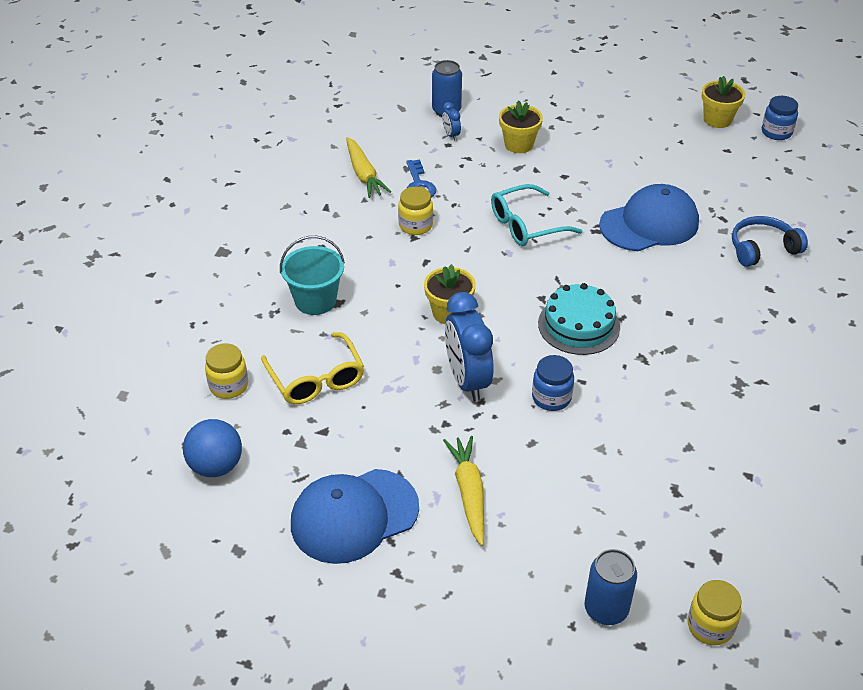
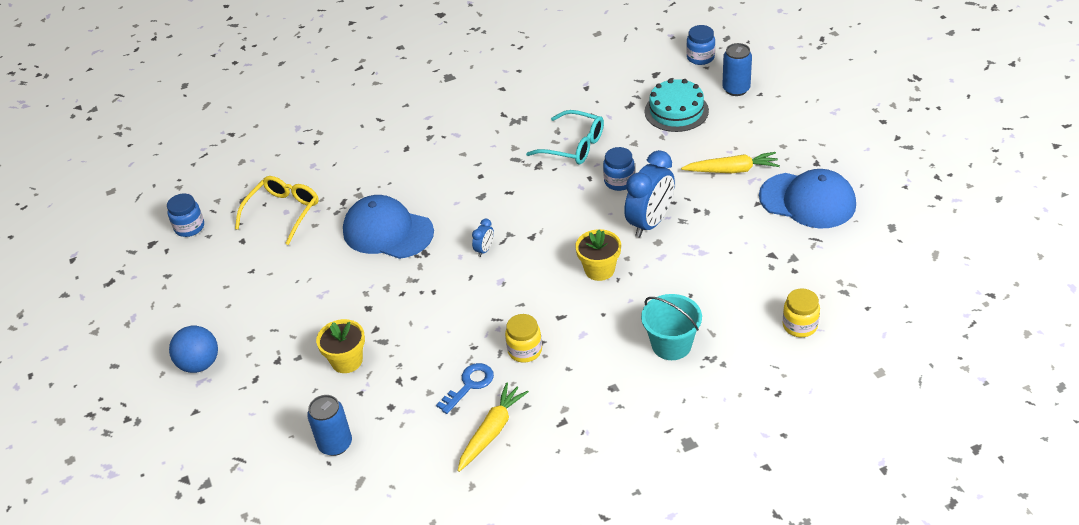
camera: 125 degrees left, 0 degrees up
(216, 466) = (860, 280): blue ball -> blue ball (200, 364)
(316, 379) = (738, 289): yellow glasses -> yellow glasses (283, 212)
(451, 135) = (373, 414): blue clock -> blue clock (485, 250)
(469, 493) = (732, 170): yellow carrot -> yellow carrot turned 135 degrees counterclockwise
(526, 225) = (457, 291): turquoise glasses -> turquoise glasses (574, 146)
(578, 325) = (539, 206): turquoise cake -> turquoise cake (676, 111)
(710, 626) = (700, 57): yellow jar -> blue jar
(717, 120) = (196, 266): yellow flower pot -> none
(762, 249) = (363, 169): blue headphones -> none

